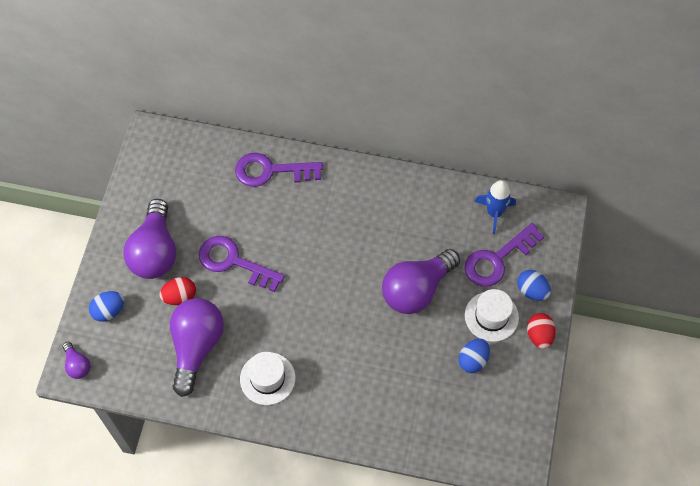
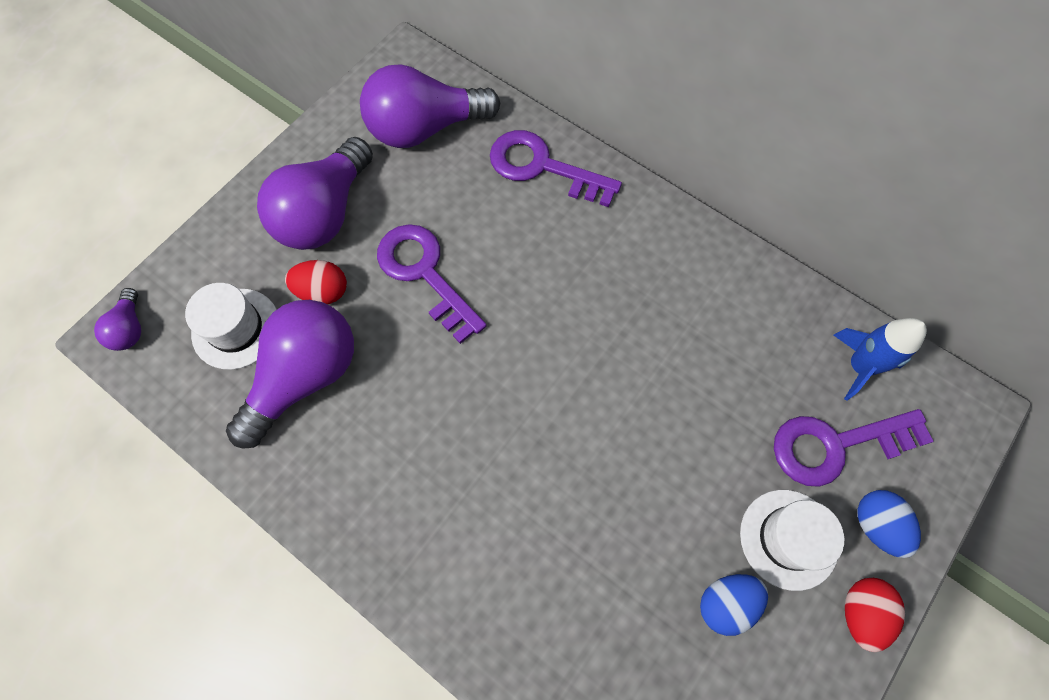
camera: 25 degrees right, 5 degrees up
(109, 311) = (217, 270): blue egg -> none
(267, 378) = (381, 476): white hat -> white hat (236, 328)
(416, 289) = (681, 437): purple light bulb -> purple light bulb (425, 128)

